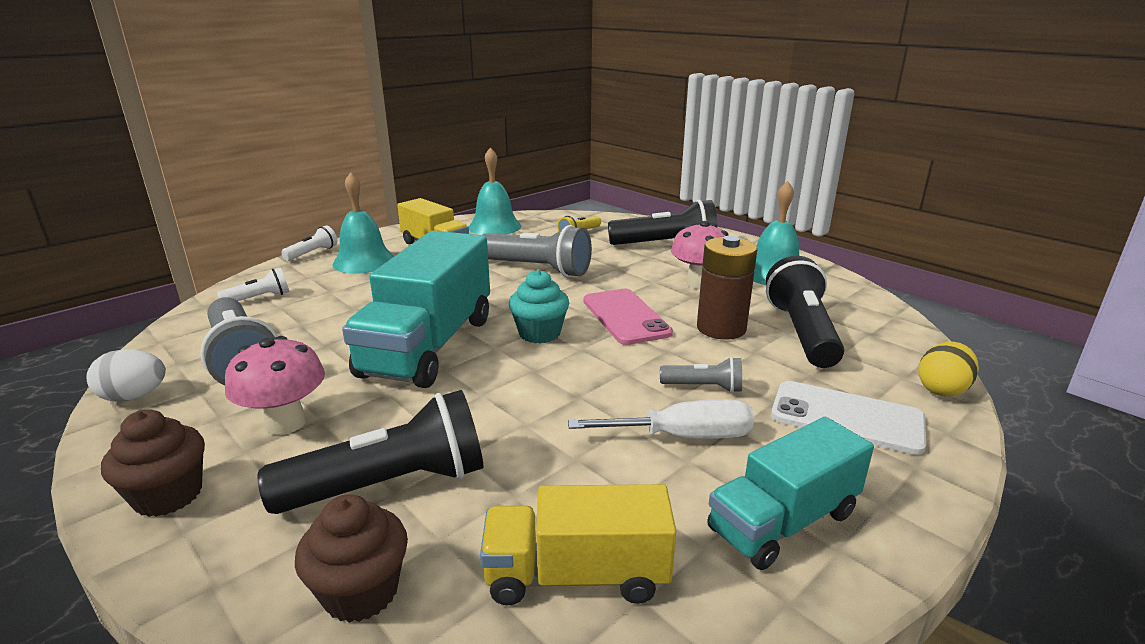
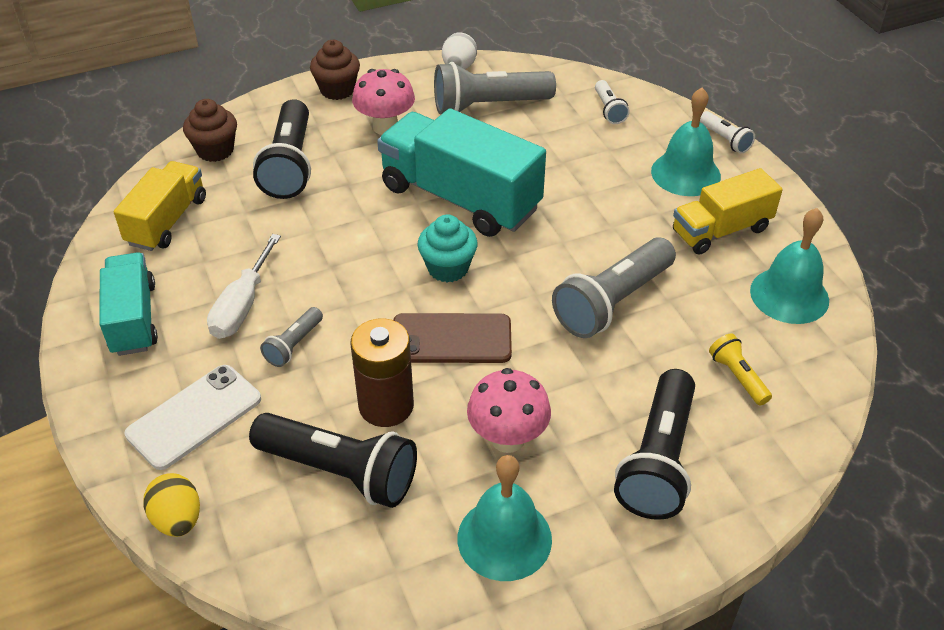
camera: 110 degrees right, 20 degrees up
(625, 317) = (451, 339): pink phone -> brown phone

